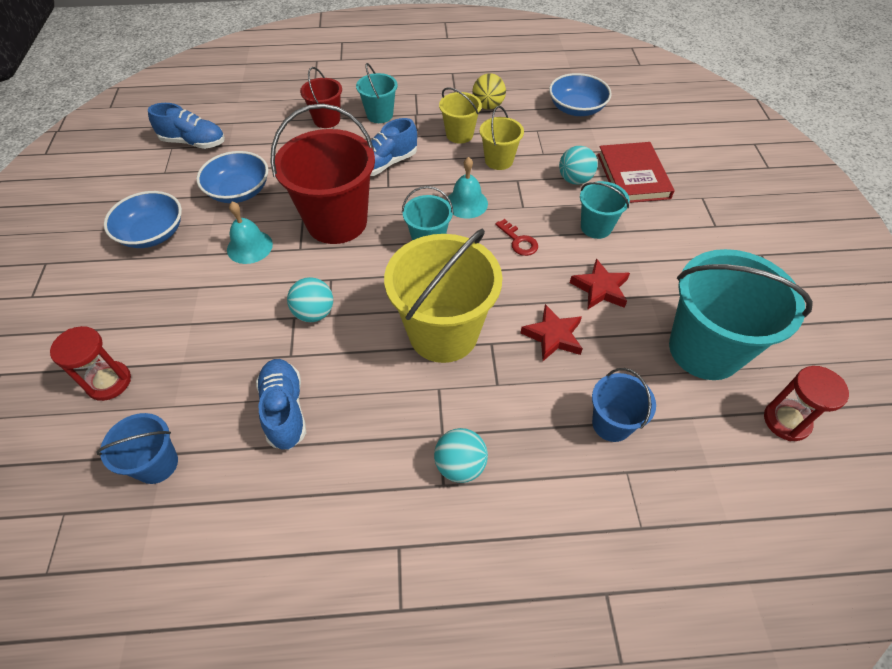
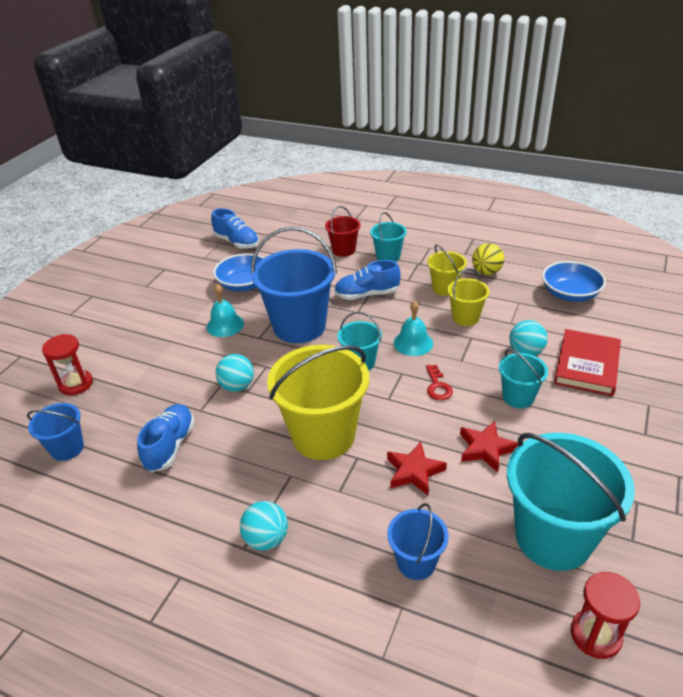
camera: 30 degrees right, 15 degrees down
(152, 233) = (168, 296): blue bowl -> none
(337, 222) = (299, 326): red bucket -> blue bucket

